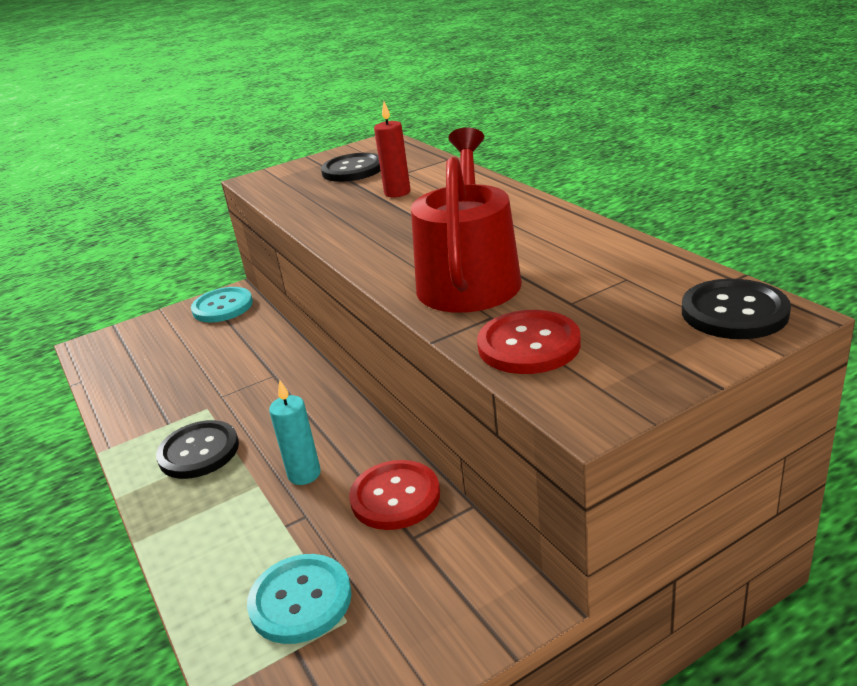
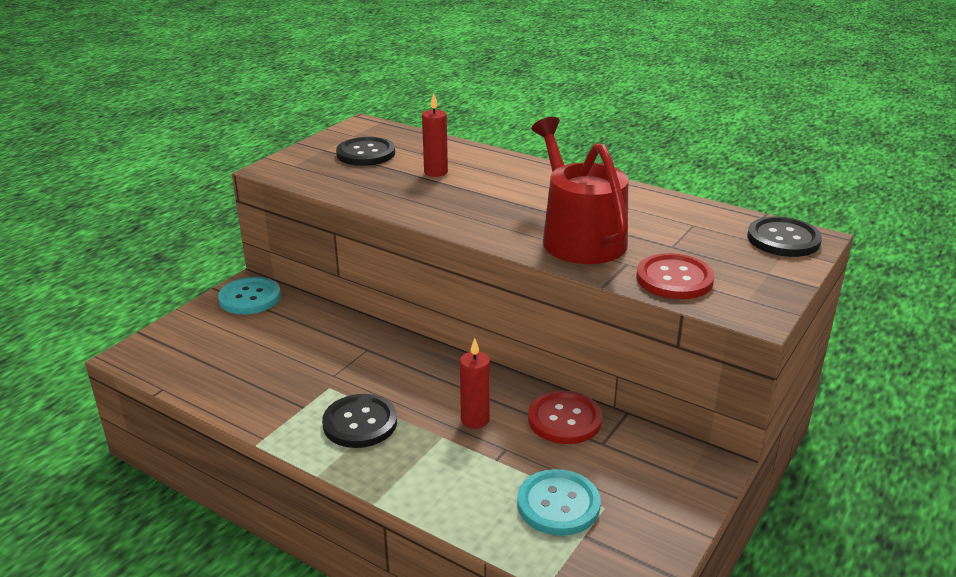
camera: 30 degrees left, 0 degrees up
(304, 474) = (475, 420): turquoise candle -> red candle

